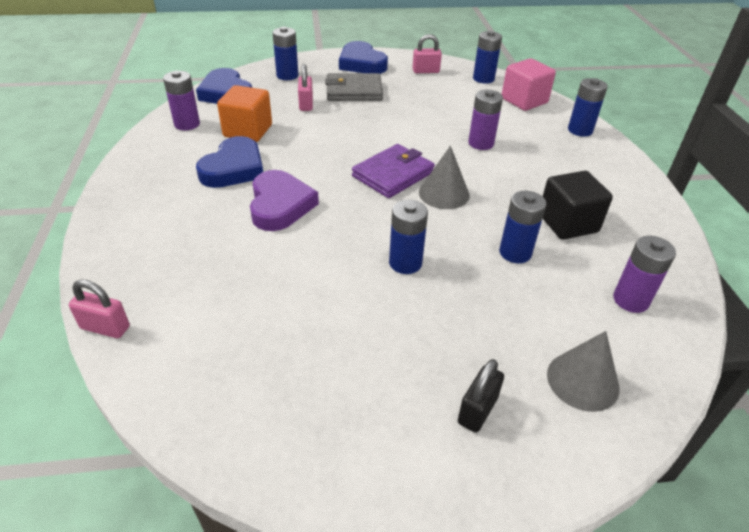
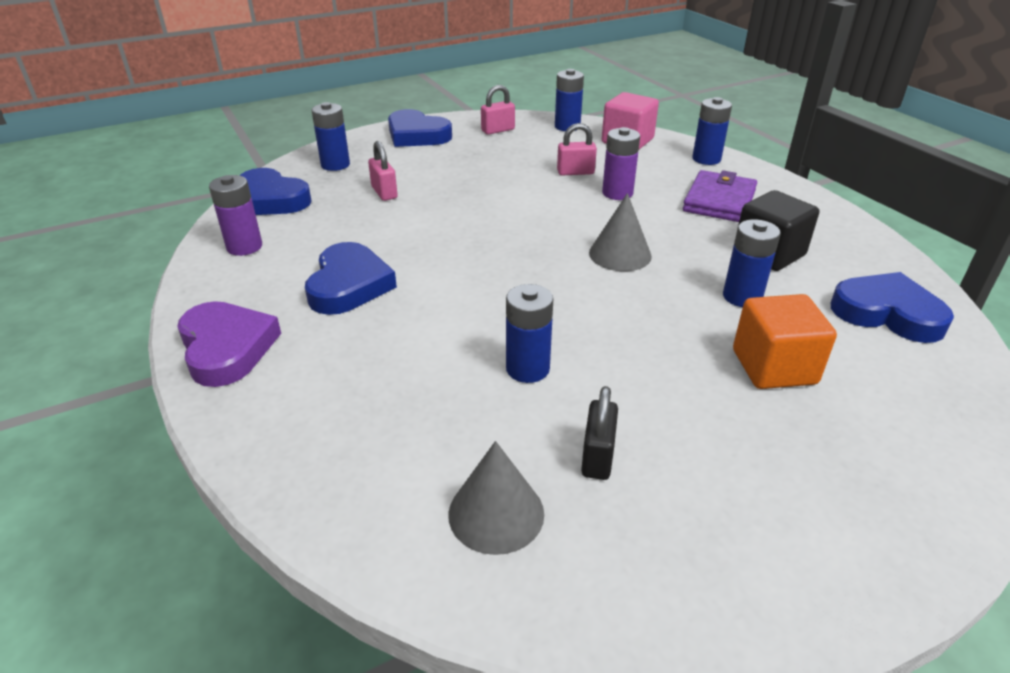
camera: 20 degrees left, 5 degrees down
(105, 327) = (322, 528): pink padlock -> pink padlock (575, 172)
(248, 131) = (333, 238): orange cube -> orange cube (774, 367)
(280, 205) = (441, 313): purple heart -> purple heart (227, 348)
(354, 91) = (431, 166): grey wallet -> none
(393, 174) = (548, 247): purple wallet -> purple wallet (719, 201)
(405, 263) = (637, 339): blue battery -> blue battery (527, 369)
(477, 410) = (837, 473): black padlock -> black padlock (597, 457)
(582, 381) = (910, 407): grey cone -> grey cone (496, 513)
(630, 300) = (887, 313): purple battery -> blue heart

